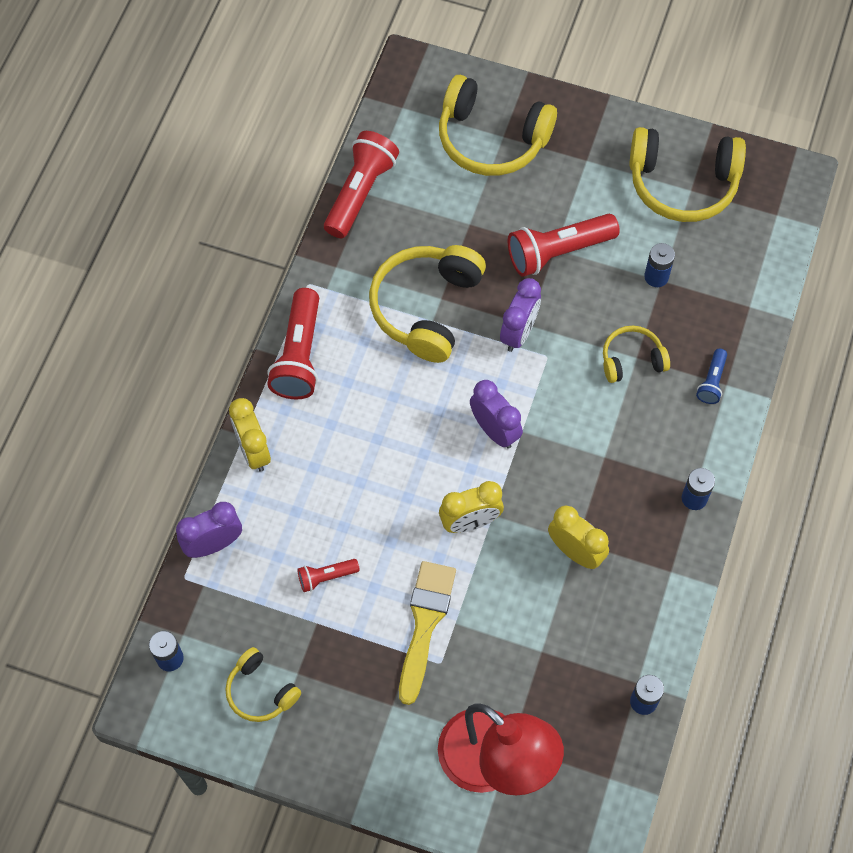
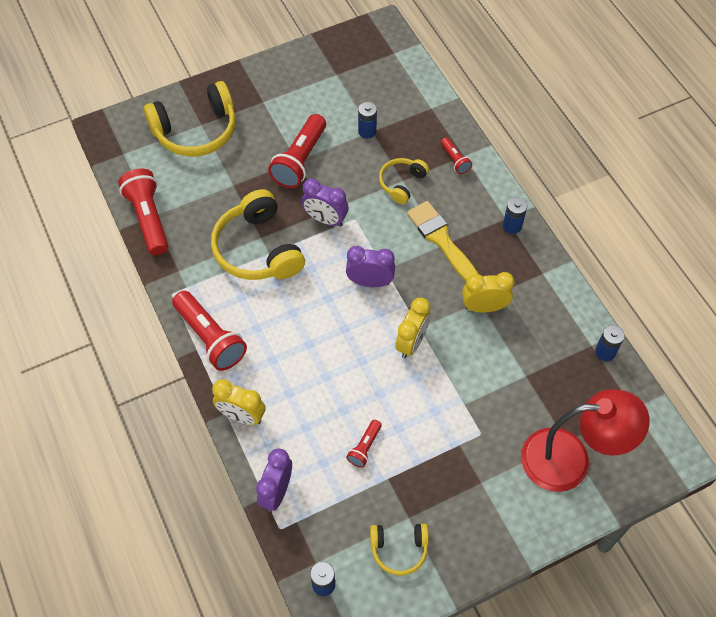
camera: 45 degrees left, 5 degrees down
(425, 624) = (448, 420): yellow brush -> yellow brush (441, 240)
(518, 332) = (325, 219): purple clock -> purple clock turned 135 degrees clockwise
(682, 183) = (328, 74): yellow headphones -> none
(712, 381) = (455, 160): blue flashlight -> red flashlight

